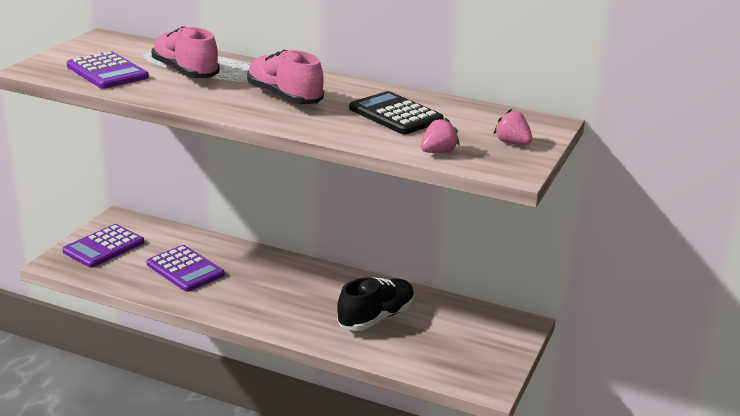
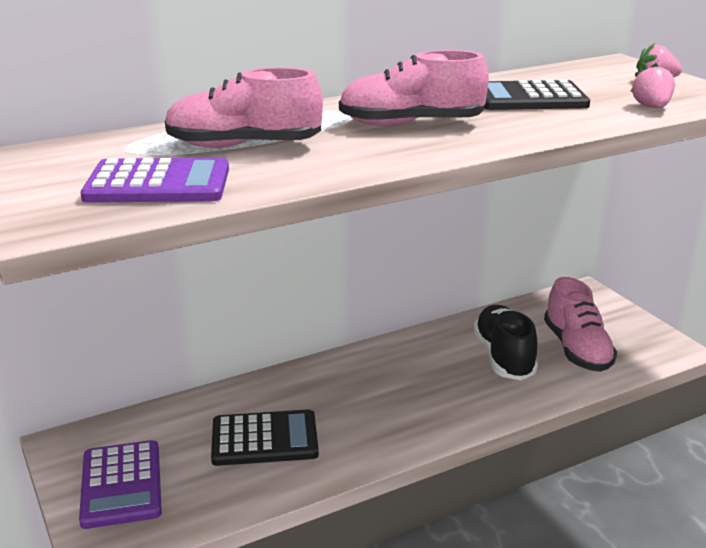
camera: 50 degrees left, 0 degrees up
(185, 269) = (264, 439): purple calculator -> black calculator
(427, 344) = (577, 349): none -> pink shoe

